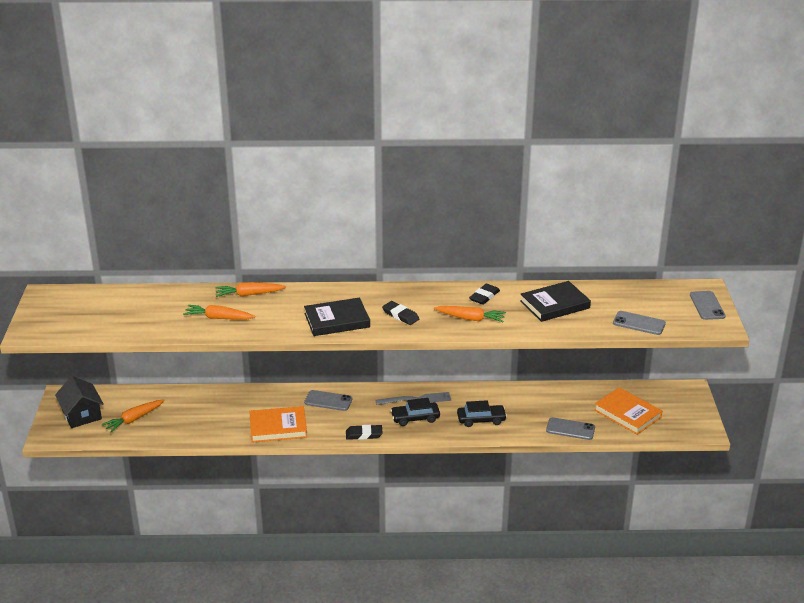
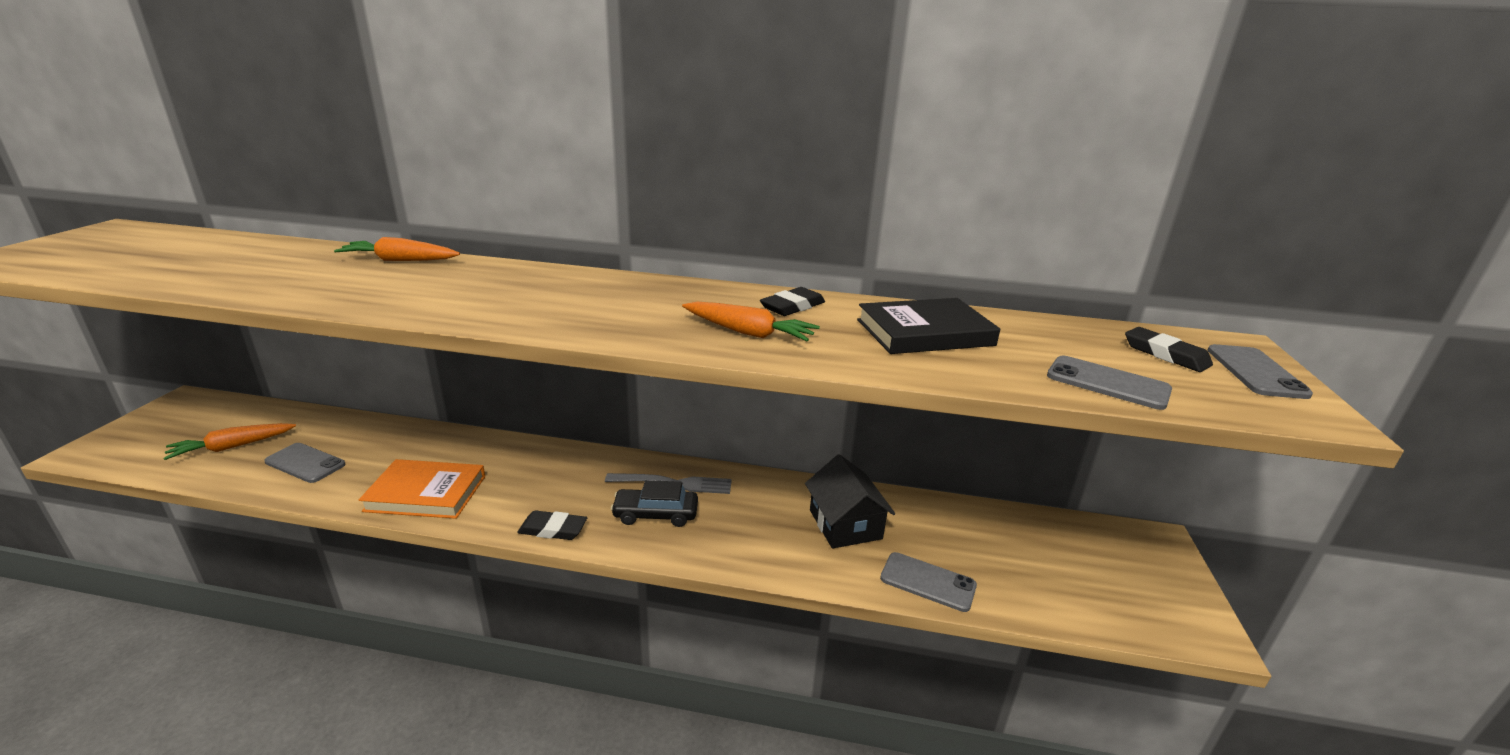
camera: 10 degrees right, 5 degrees down
(81, 414) = (172, 428): black house -> black house (845, 524)
(218, 318) = (307, 279): orange carrot -> none
(328, 401) = (536, 464): grey phone -> grey phone (305, 463)
(337, 320) = (499, 305): black book -> none
(400, 315) = (620, 313): black eraser -> black eraser (1165, 354)
(481, 420) = (767, 536): black car -> none
(627, 414) = (1040, 568): orange book -> none

